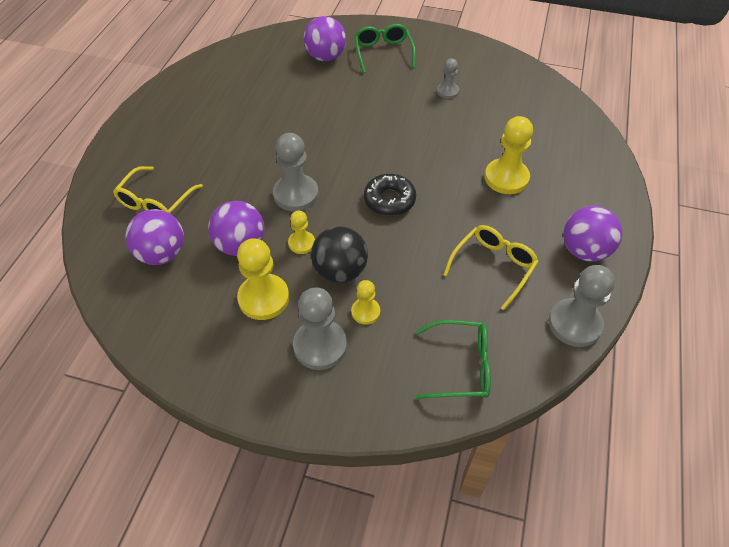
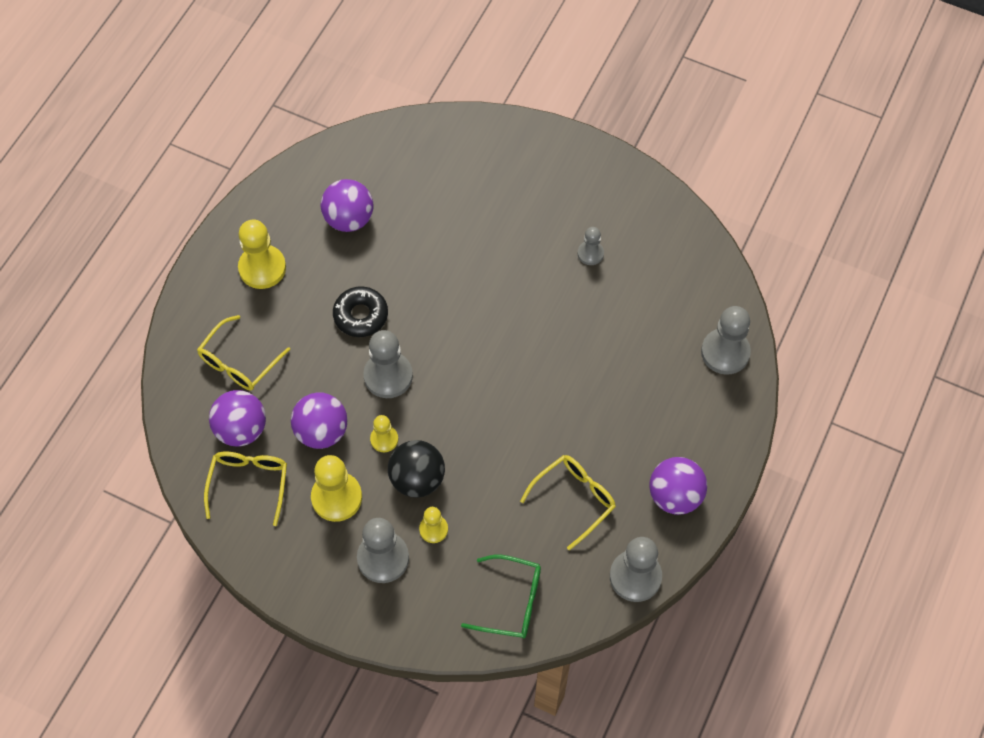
camera: 10 degrees right, 10 degrees up
(173, 299) = (249, 483): none -> yellow glasses
(325, 57) = (456, 175): purple ball -> purple ball (349, 219)
(383, 53) = (528, 178): green glasses -> none
(389, 200) = (487, 399): black donut -> black donut (361, 315)
(506, 178) = (622, 390): yellow pawn -> yellow pawn (262, 268)
(582, 141) = (725, 352): none -> grey pawn

